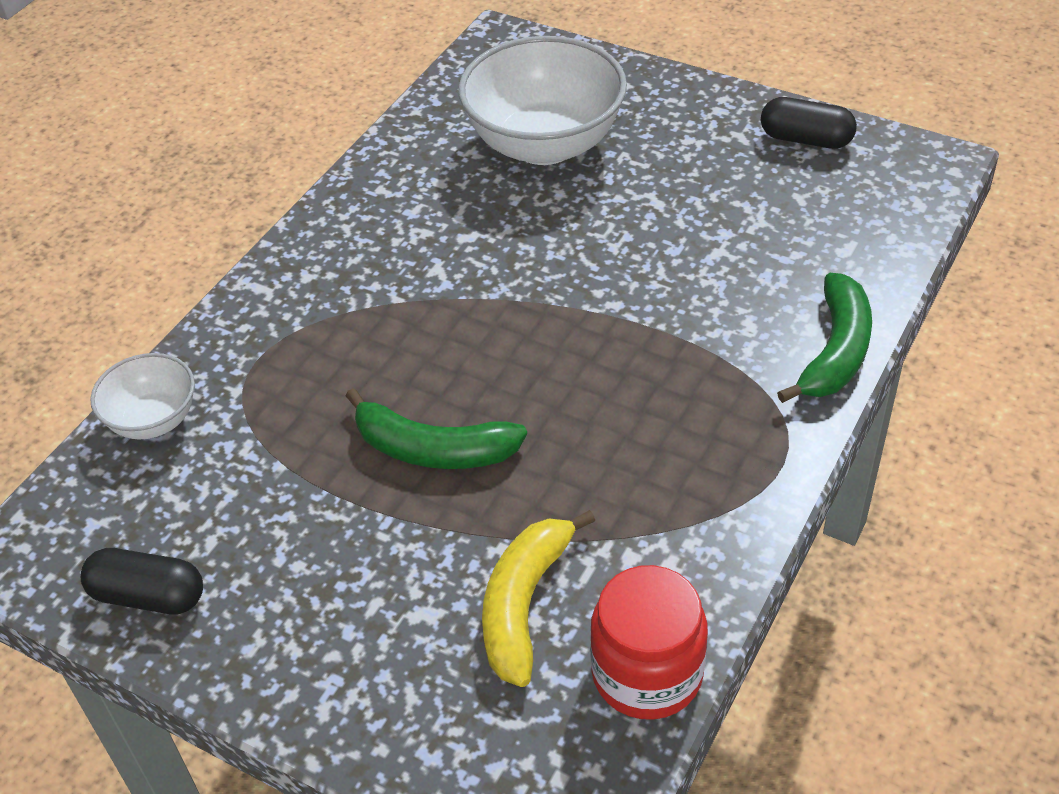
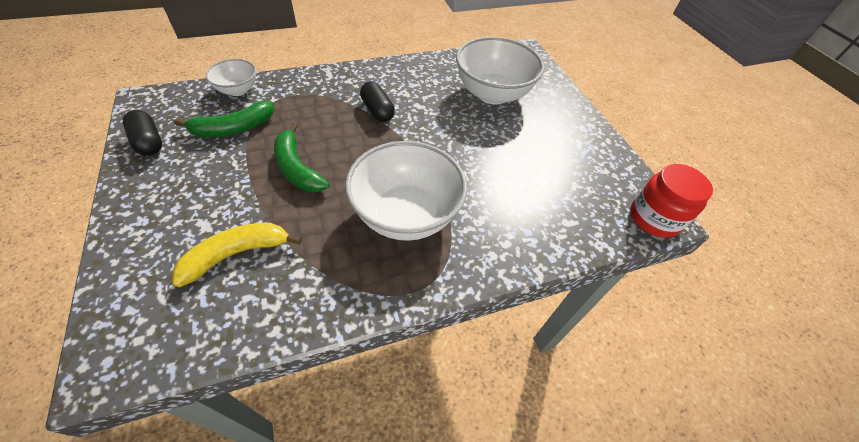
camera: 35 degrees right, 5 degrees up
(647, 673) = (231, 330): red jar -> red jar (654, 218)
(657, 390) = (406, 215): none -> white bowl
(806, 139) = (609, 164): black capsule -> black capsule (377, 111)
(835, 351) = (504, 262): green banana -> green banana (234, 128)

